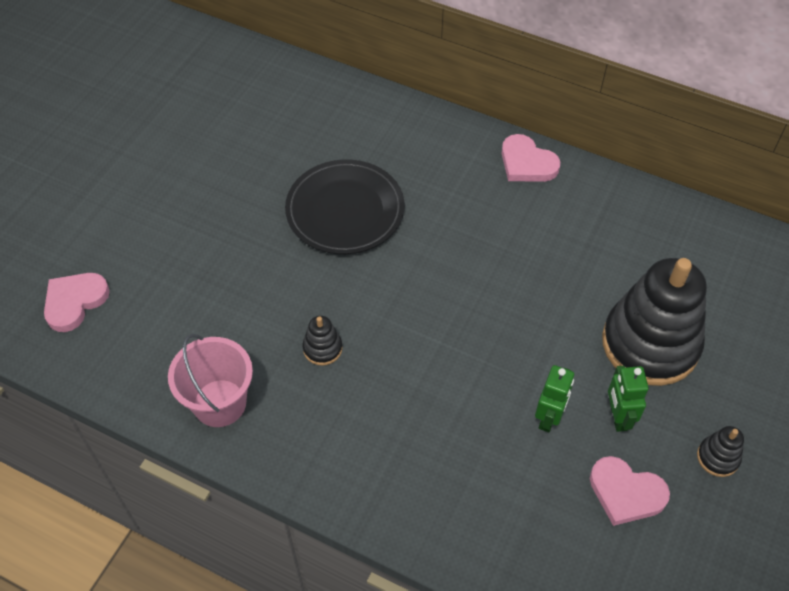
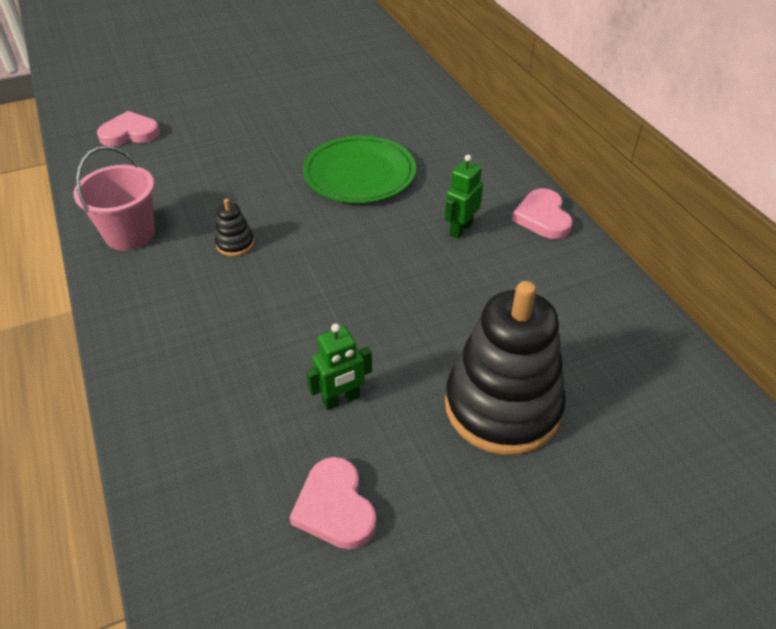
camera: 40 degrees right, 10 degrees down
(345, 210) = (359, 174): black plate -> green plate
(618, 417) = (402, 442): green robot -> green robot (460, 229)
(718, 457) = (460, 547): black stacking toy -> none

